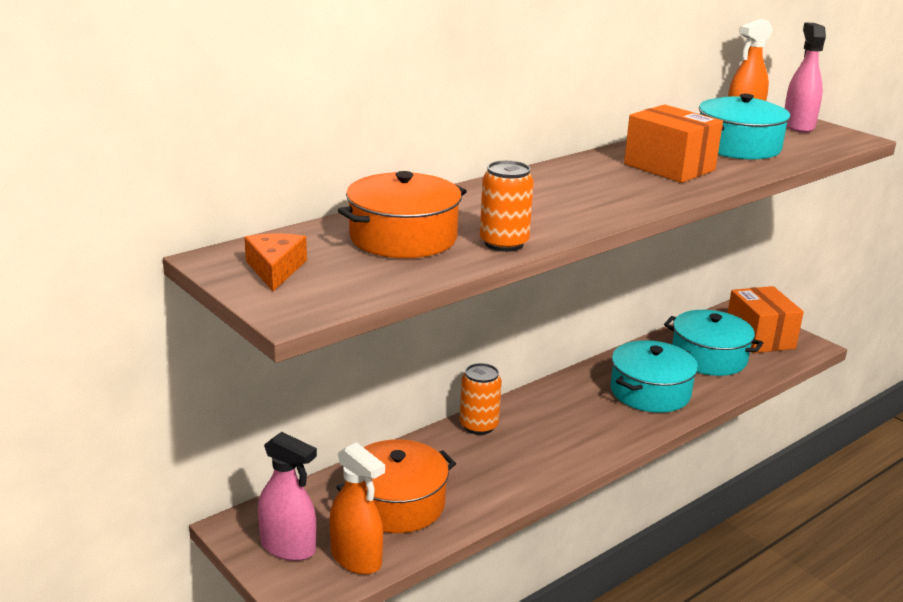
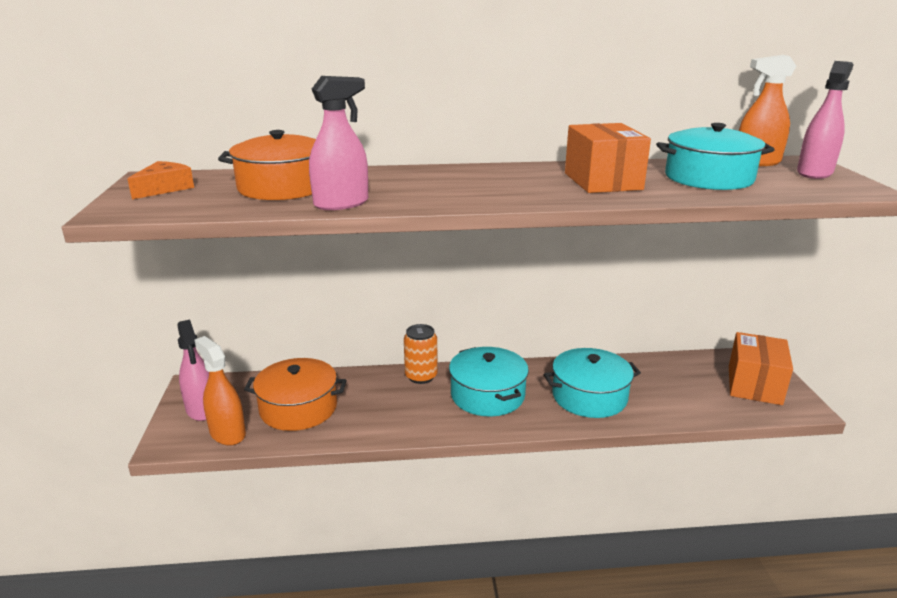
camera: 35 degrees right, 0 degrees up
(356, 558) = (227, 433): orange spray bottle -> orange spray bottle turned 150 degrees clockwise
(504, 243) = (341, 203): orange can -> pink spray bottle
(708, 357) = (679, 386): turquoise pot -> turquoise pot (487, 395)

